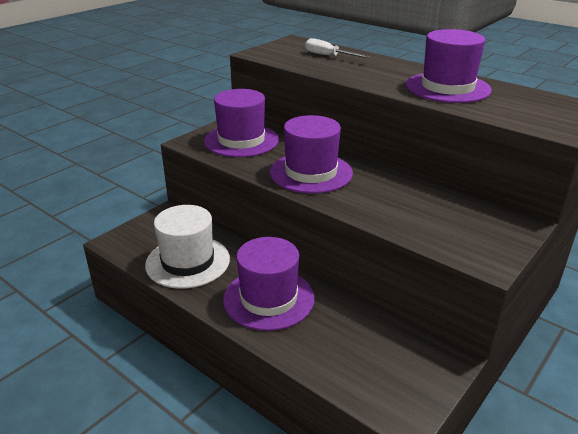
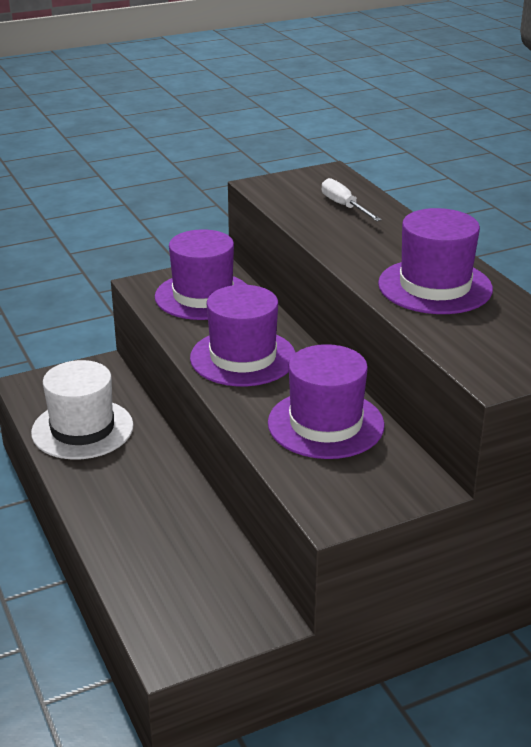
camera: 25 degrees right, 0 degrees up
(268, 299) = (134, 494): purple hat -> purple hat (325, 424)

